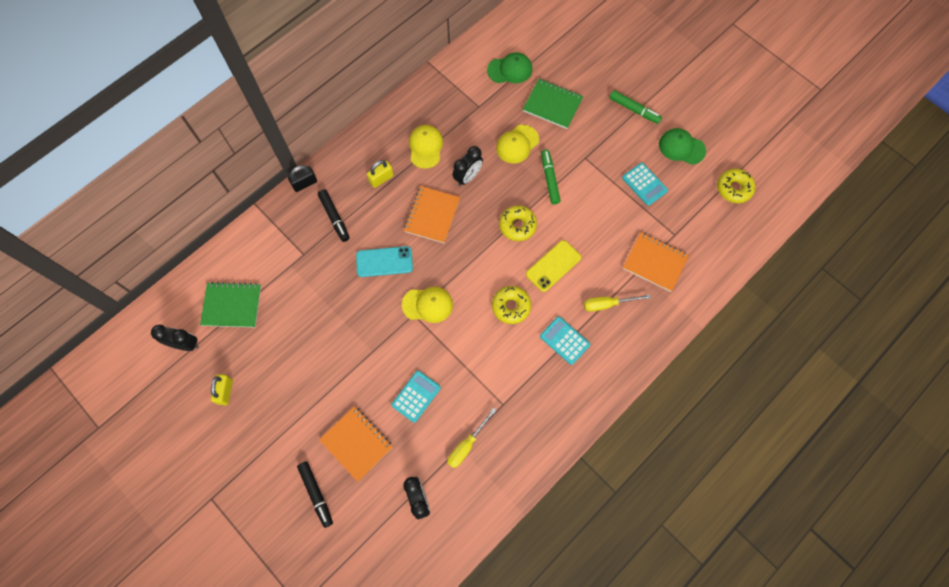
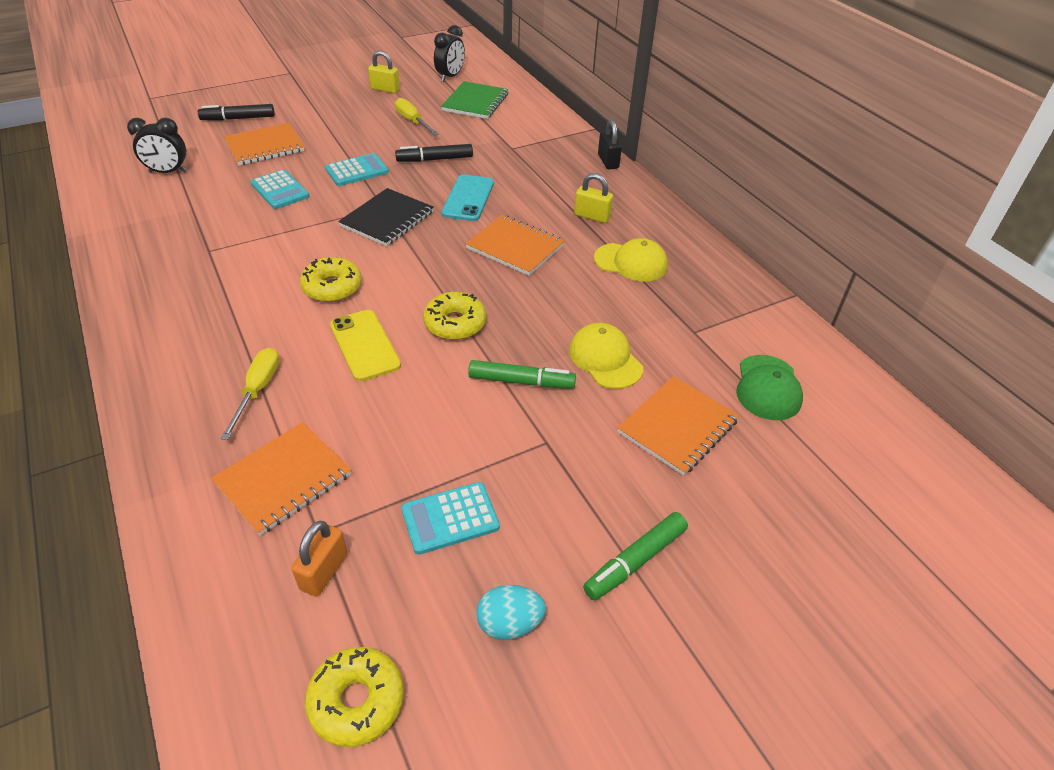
camera: 105 degrees right, 25 degrees down
(334, 217) = (550, 174): black marker -> black marker (435, 159)
(381, 179) = (592, 216): yellow padlock -> yellow padlock turned 45 degrees counterclockwise
(428, 305) = (387, 219): yellow cap -> black notebook
(467, 445) = (189, 213): yellow screwdriver -> yellow screwdriver (412, 121)
(468, 177) = (563, 292): black clock -> none
(552, 105) = (677, 427): green notebook -> orange notebook
(564, 340) = (242, 327): turquoise calculator -> turquoise calculator (357, 171)
(681, 147) = (509, 623): green cap -> turquoise egg
(691, 223) = (324, 571): none -> orange padlock

